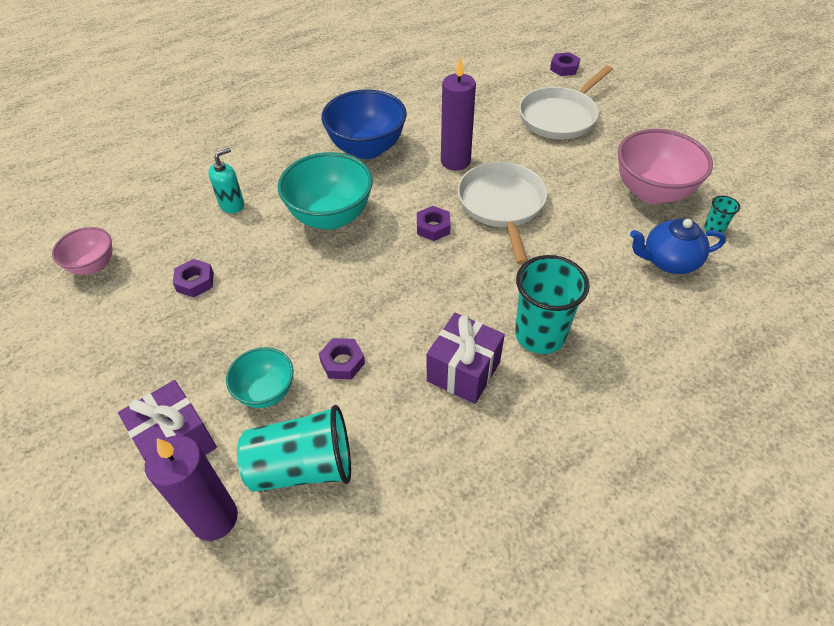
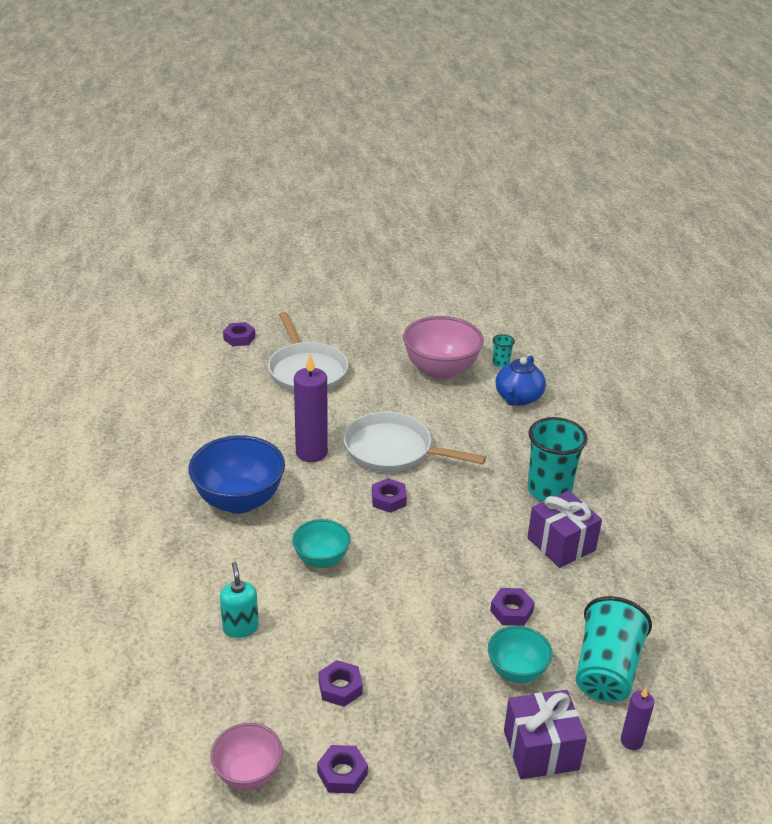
camera: 65 degrees left, 15 degrees down
(108, 316) = (342, 773): none -> purple nut
(215, 518) = (631, 741): purple candle -> purple candle, size x0.53
(330, 217) = (321, 559): turquoise bowl -> turquoise bowl, size x0.58

